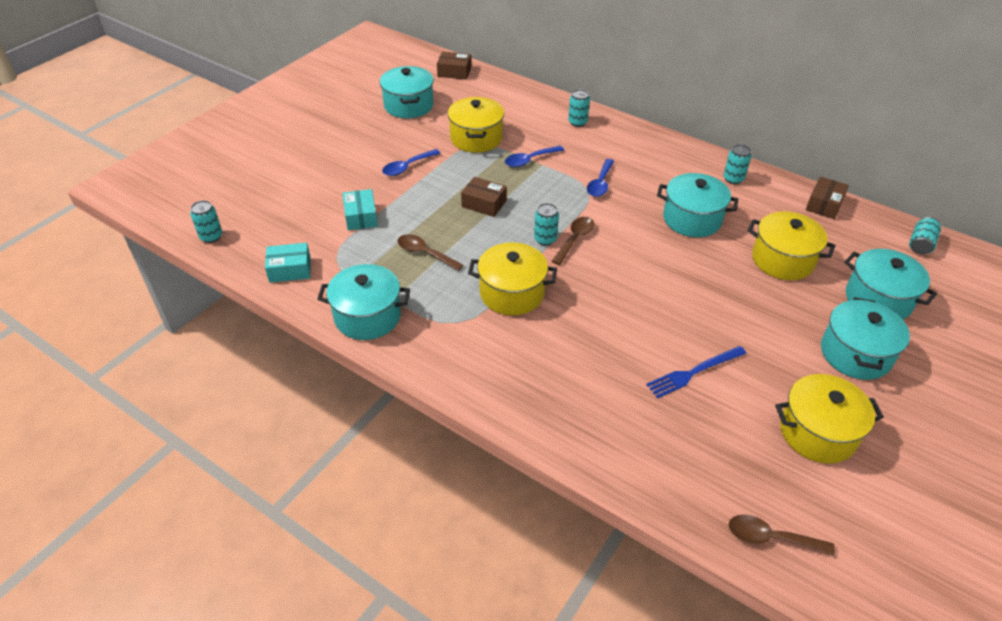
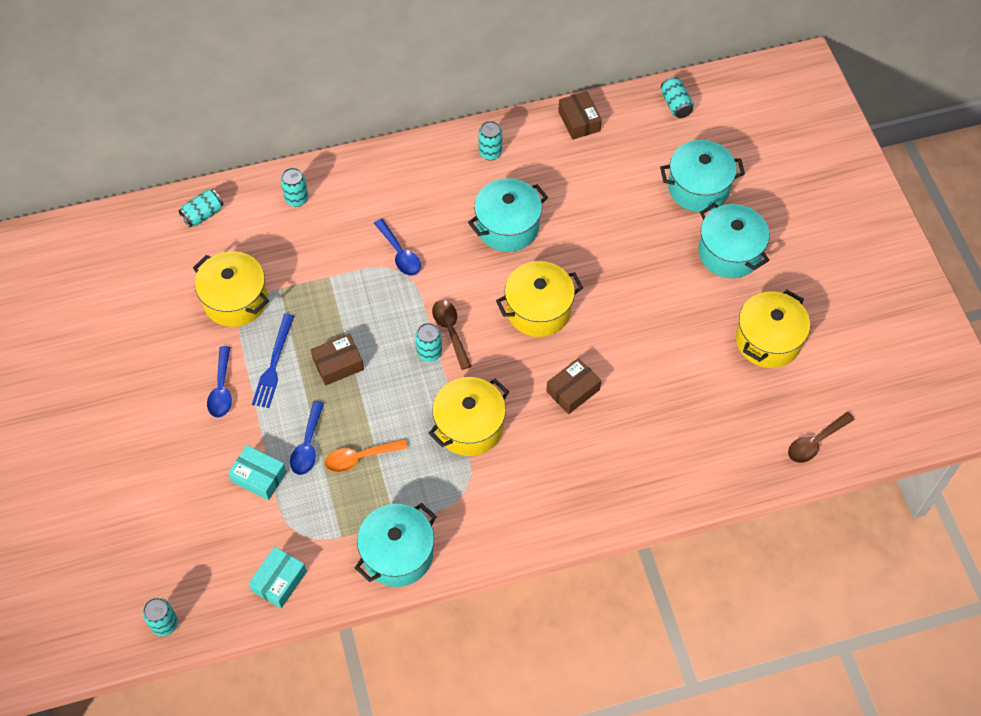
camera: 50 degrees left, 15 degrees up
(408, 105) = (118, 319): turquoise pot -> none
(425, 253) = (359, 458): brown spoon -> orange spoon
(454, 72) = (100, 236): brown box -> brown box (573, 390)
(517, 96) = (203, 214): none -> turquoise can
(529, 160) = (313, 282): blue spoon -> blue spoon (307, 445)
(694, 372) = (657, 368): blue fork -> blue fork (274, 364)
(782, 260) = (608, 208): yellow pot -> yellow pot (538, 310)

